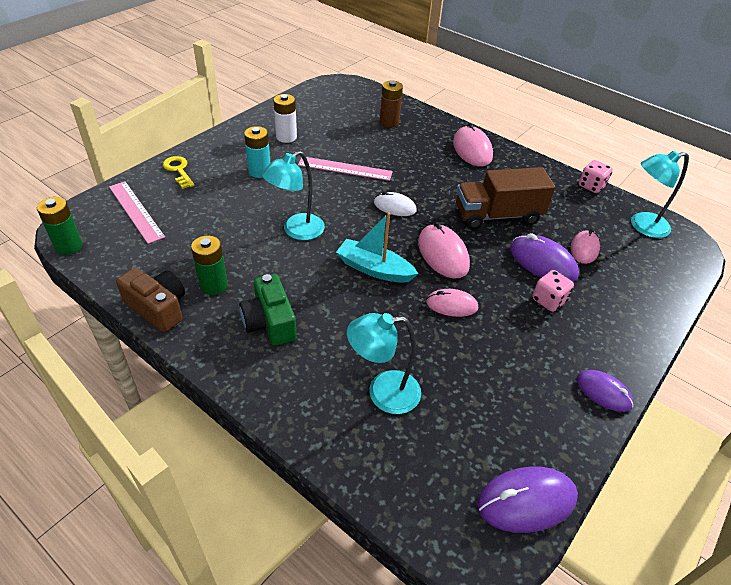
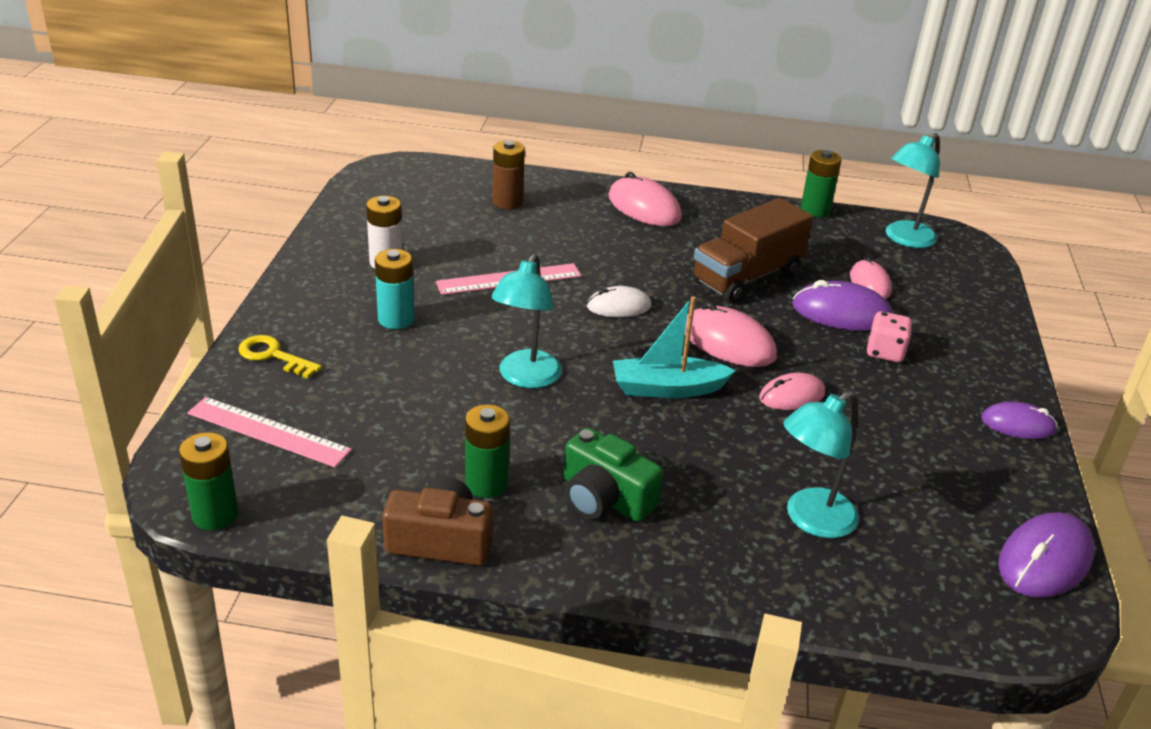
camera: 30 degrees left, 10 degrees down
(591, 186) = (815, 210): pink dice -> green battery

